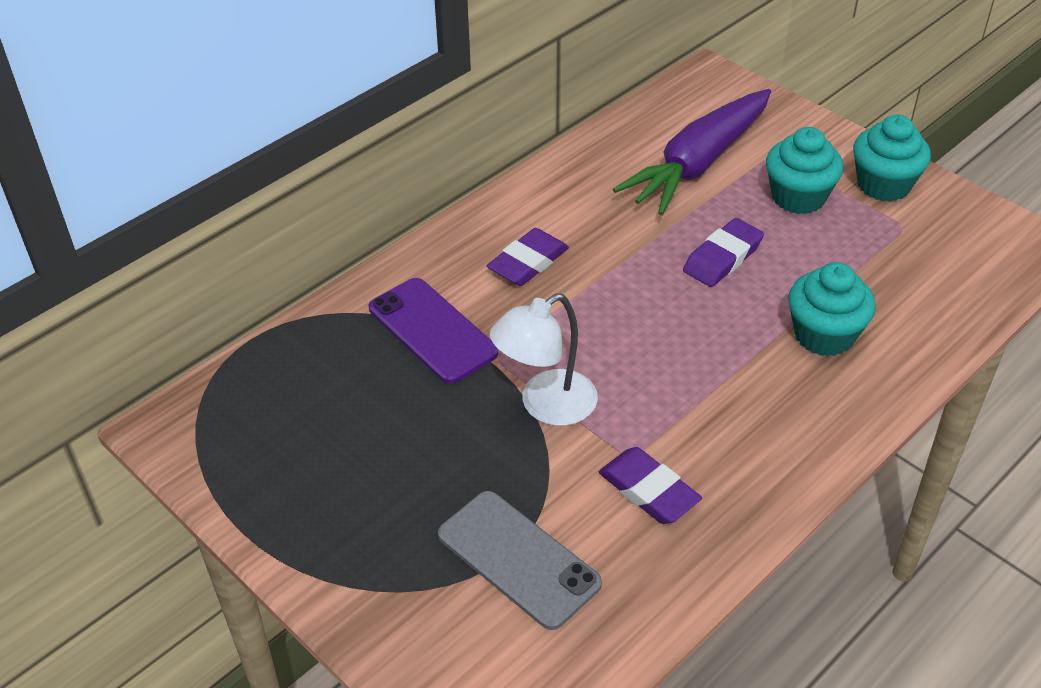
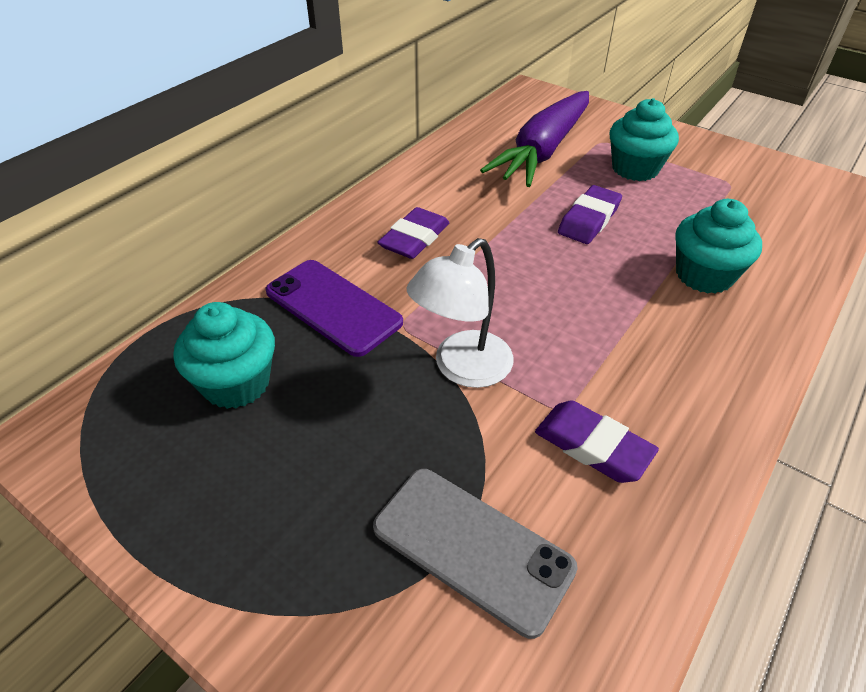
camera: 10 degrees left, 0 degrees up
(883, 185) = (700, 154): turquoise cupcake -> turquoise cupcake (236, 383)

